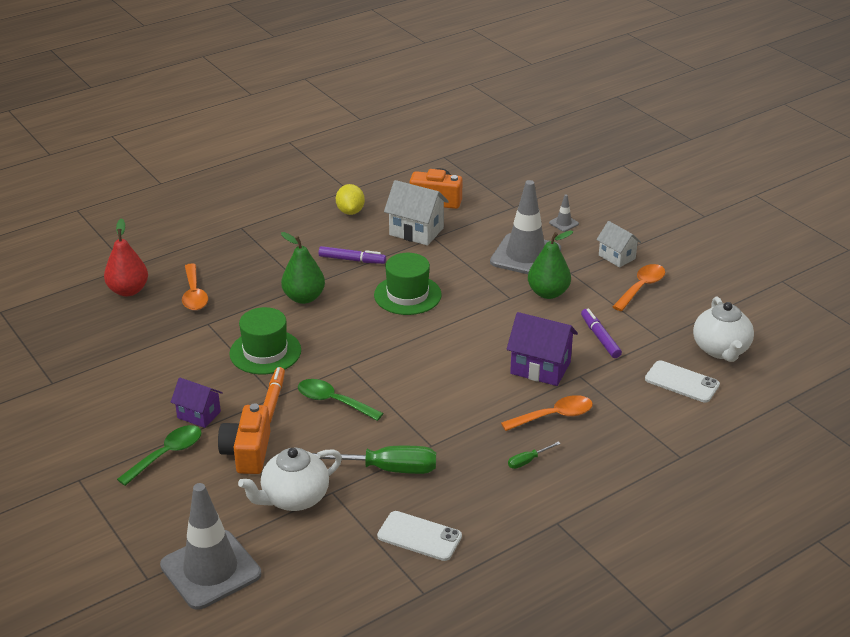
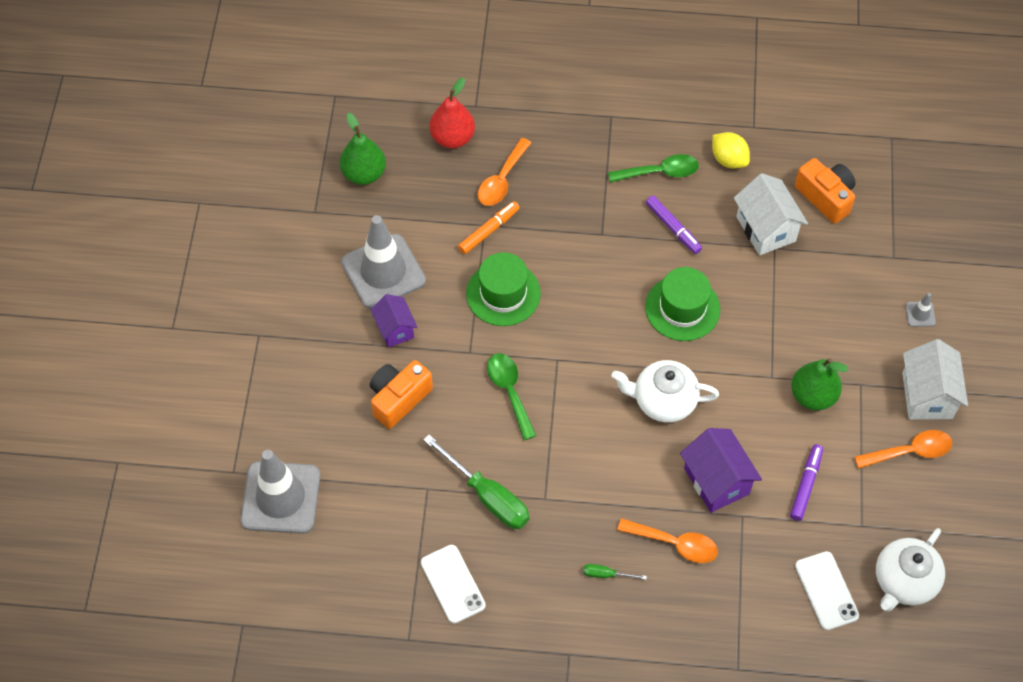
camera: 40 degrees right, 25 degrees up
(167, 454) = (339, 356): green spoon -> green spoon (660, 172)
(273, 400) = (464, 354): orange marker -> orange marker (489, 230)
(294, 498) = (394, 473): white teapot -> white teapot (663, 401)
(304, 297) = (589, 248): green pear -> green pear (364, 174)
(350, 211) = (728, 159): yellow lemon -> yellow lemon turned 75 degrees counterclockwise
(525, 256) = (839, 332): grey traffic cone -> grey traffic cone (383, 271)
(617, 257) = (927, 395): white house -> white house, size x1.55

